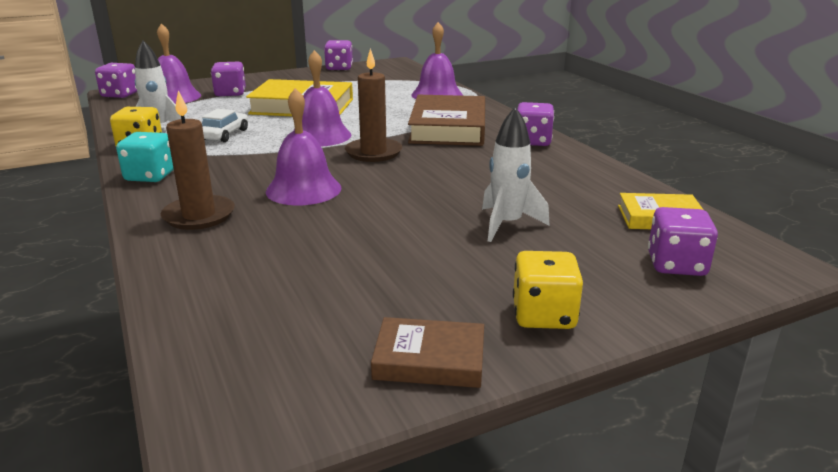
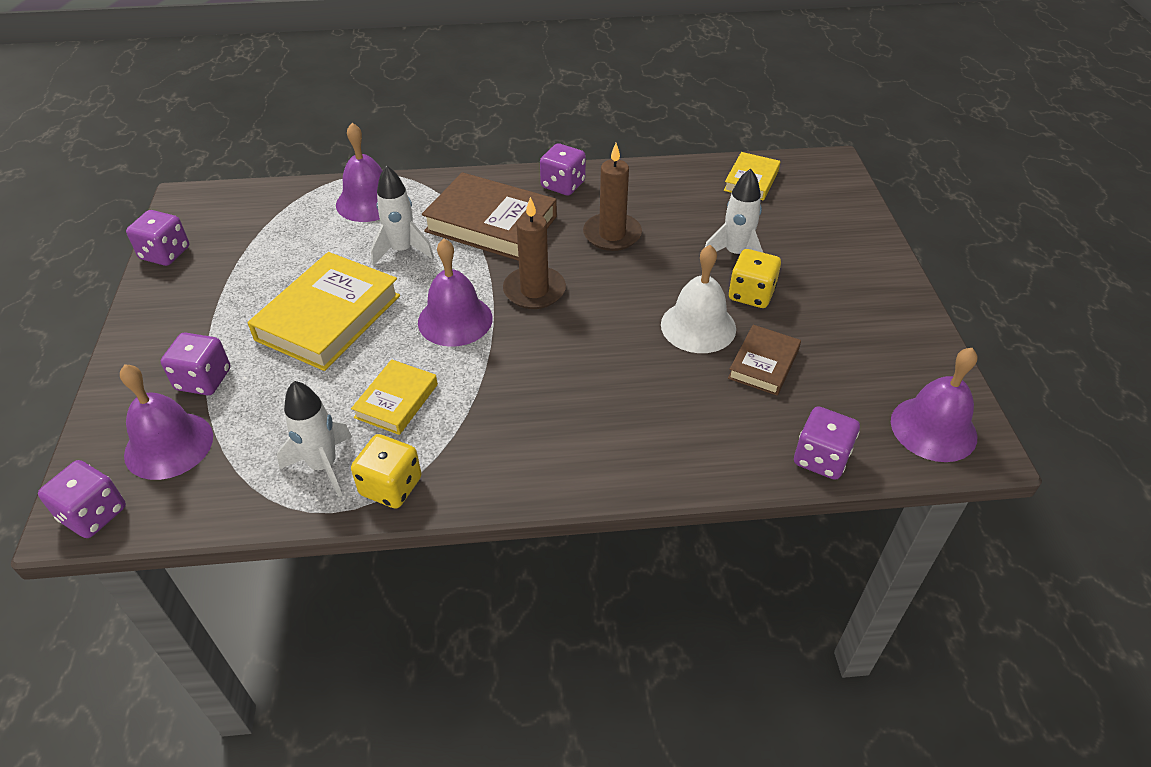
camera: 70 degrees left, 20 degrees up
(150, 176) = (510, 477): turquoise dice -> none
(199, 216) = (644, 439): brown candle -> brown candle (612, 234)
(224, 134) = (396, 401): white car -> yellow book
(303, 189) = (610, 356): purple bell -> purple bell (933, 428)
(369, 220) = (698, 326): none -> white bell
(389, 111) = (402, 251): none -> white rocket
(429, 359) = (913, 341): brown book -> brown book (764, 364)
(543, 315) = (871, 278): yellow dice -> yellow dice (751, 294)
(676, 265) = (821, 202): purple dice -> purple dice (821, 458)

